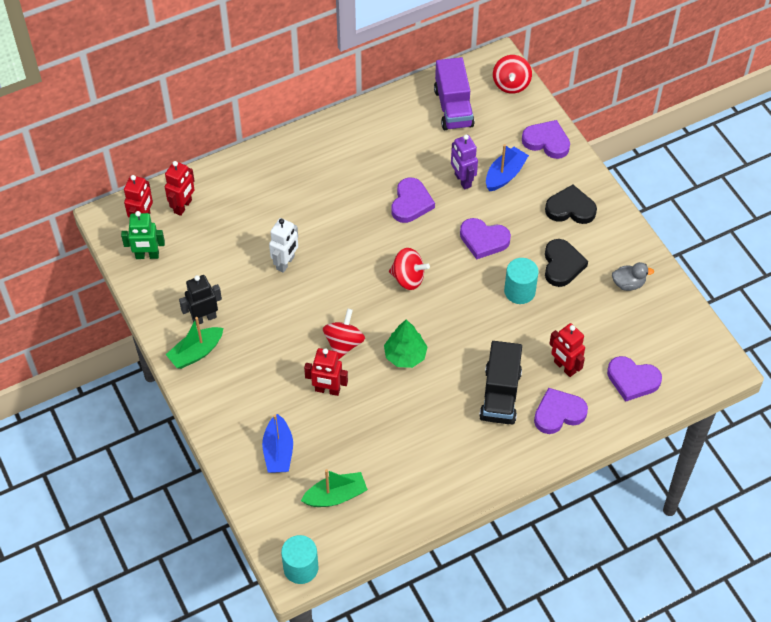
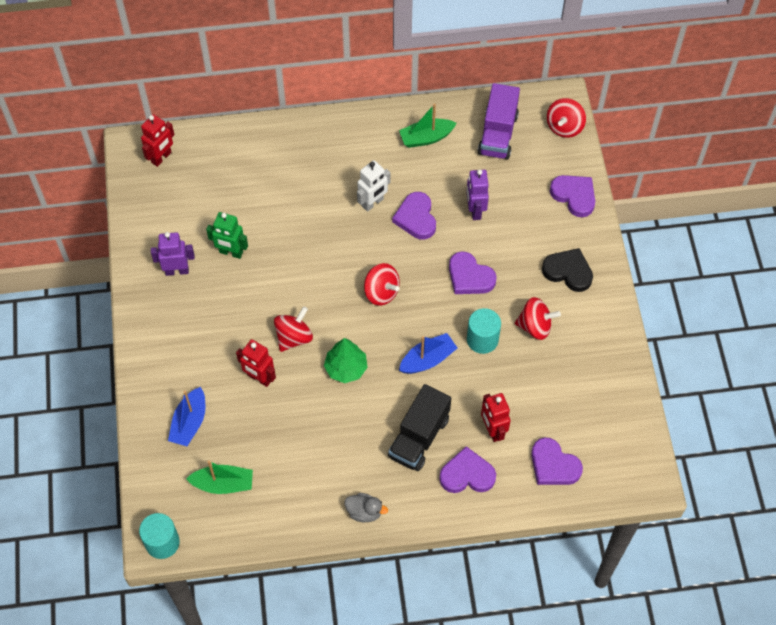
camera: 20 degrees right, 5 degrees up
(147, 256) = (151, 193): green robot -> green robot (231, 252)
(183, 206) = (203, 156): red robot -> none
(196, 353) = (155, 302): green boat -> green boat (426, 138)
(204, 318) = (177, 270): black robot -> purple robot
(285, 263) = (273, 240): white robot -> white robot (373, 203)
(411, 203) = (416, 218): purple heart -> purple heart turned 135 degrees clockwise
(505, 175) = (518, 217): blue boat -> blue boat (427, 359)
(562, 265) = (535, 326): black heart -> red spinning top
(628, 284) = (592, 366): grey duck -> grey duck (364, 512)

